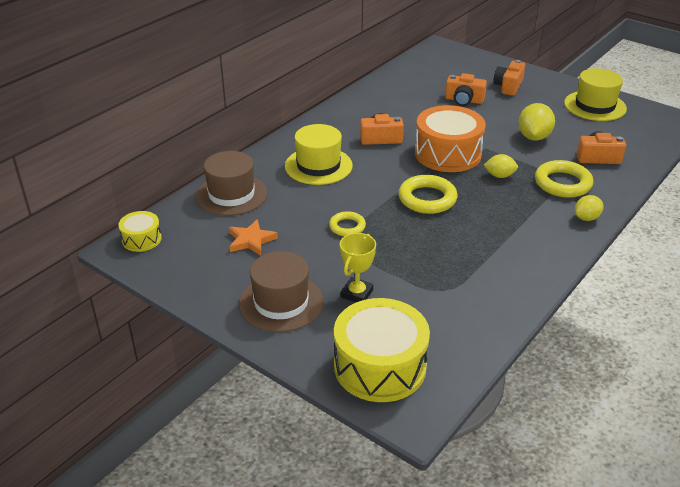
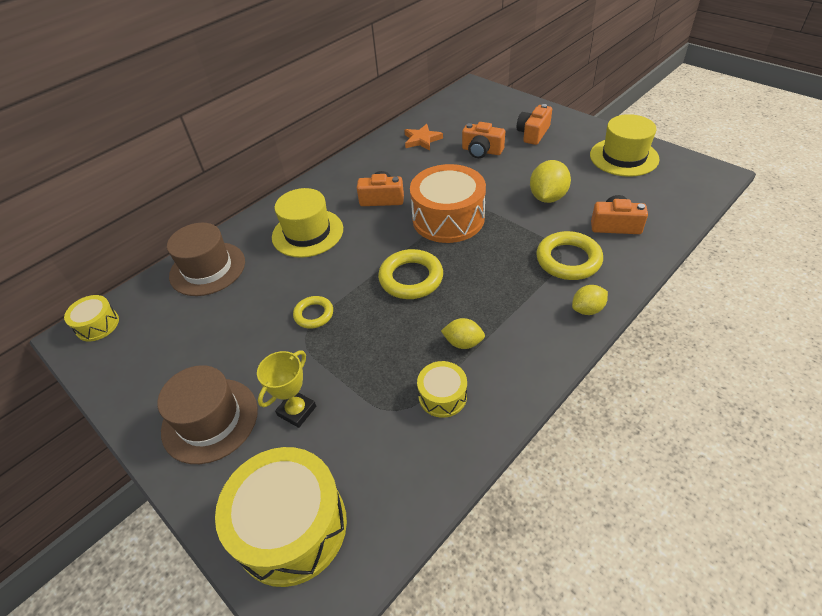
camera: 10 degrees right, 10 degrees up
(251, 240) = (207, 330): orange star -> orange star (422, 140)
(479, 279) = (442, 396): none -> yellow drum
(499, 176) = (498, 248): yellow lemon -> yellow lemon (463, 343)

